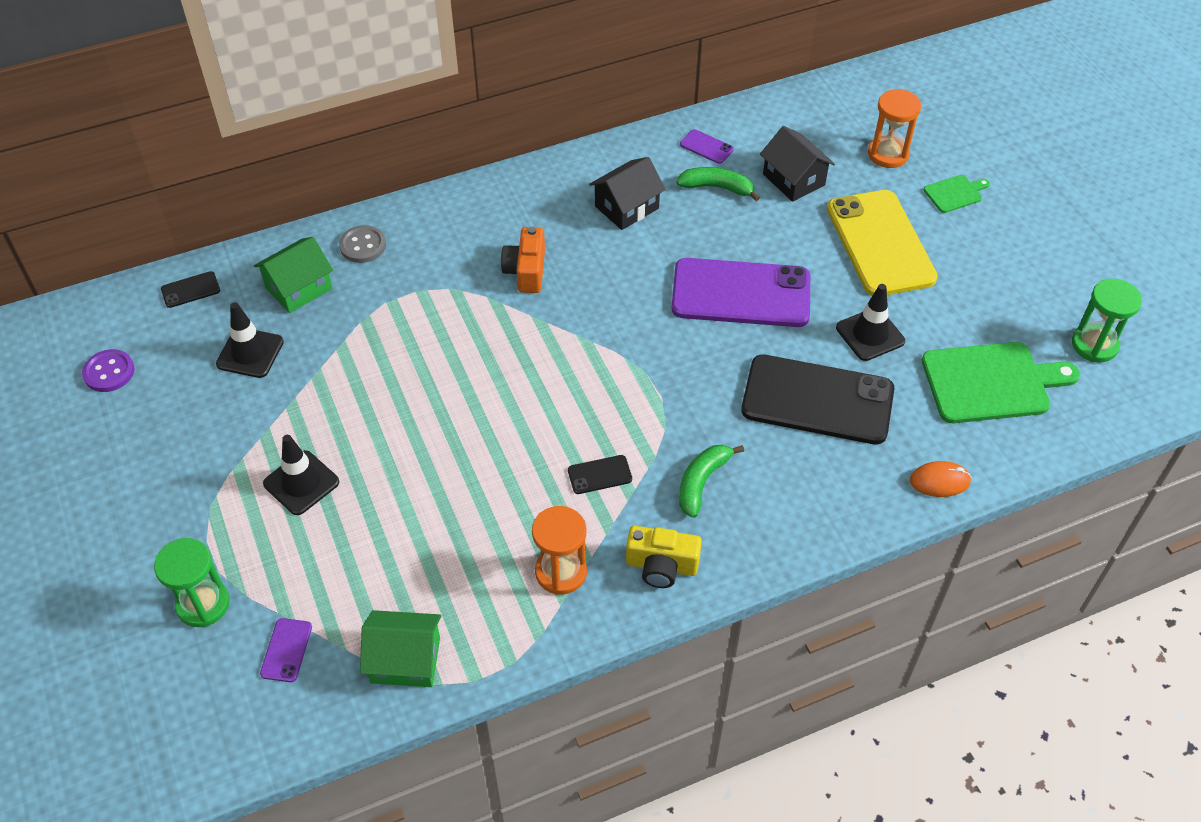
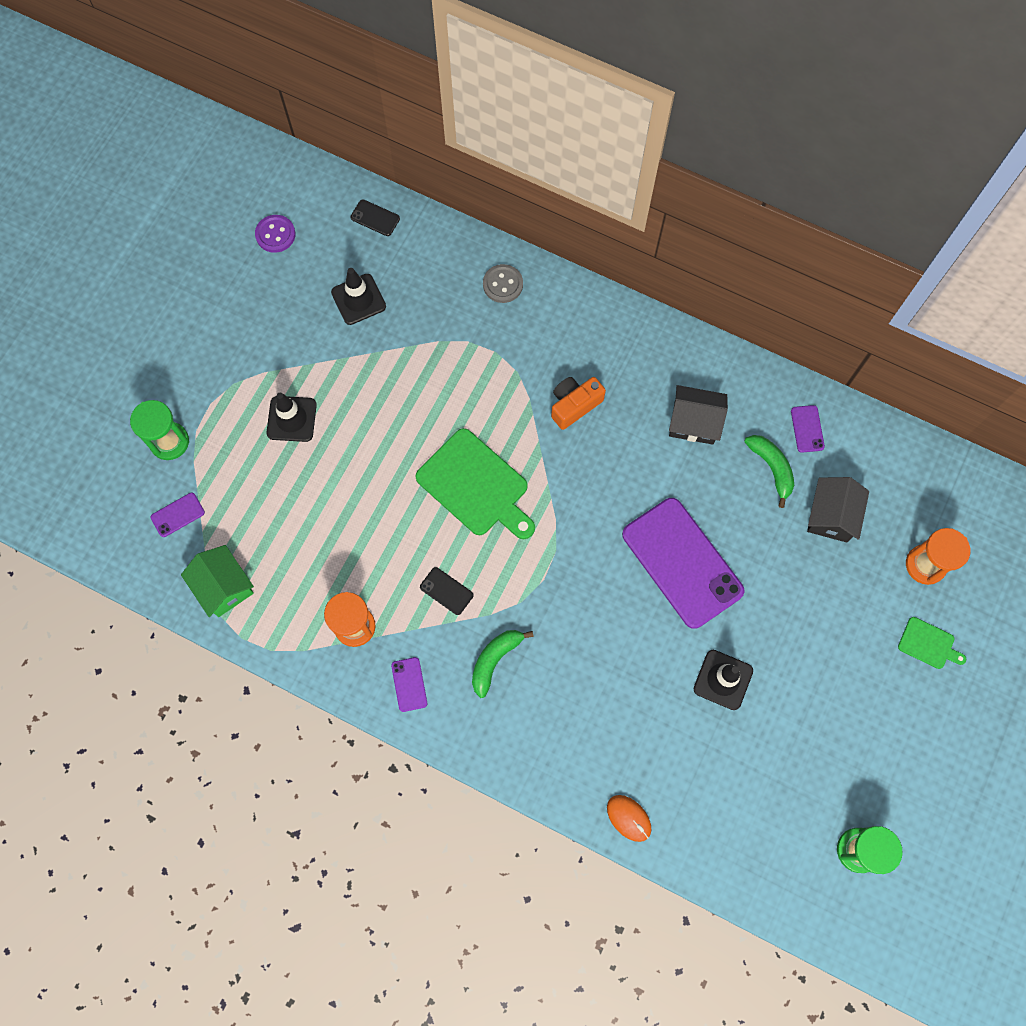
camera: 50 degrees right, 20 degrees up
(299, 288) = (433, 279): green house -> none
(661, 566) = (409, 684): yellow camera -> purple phone
(702, 482) = (495, 660): green banana -> green banana turned 45 degrees counterclockwise
(817, 400) = (629, 685): black phone -> none
(880, 243) = (822, 625): yellow phone -> none
(991, 383) = (752, 797): green cutting board -> green cutting board (476, 486)

